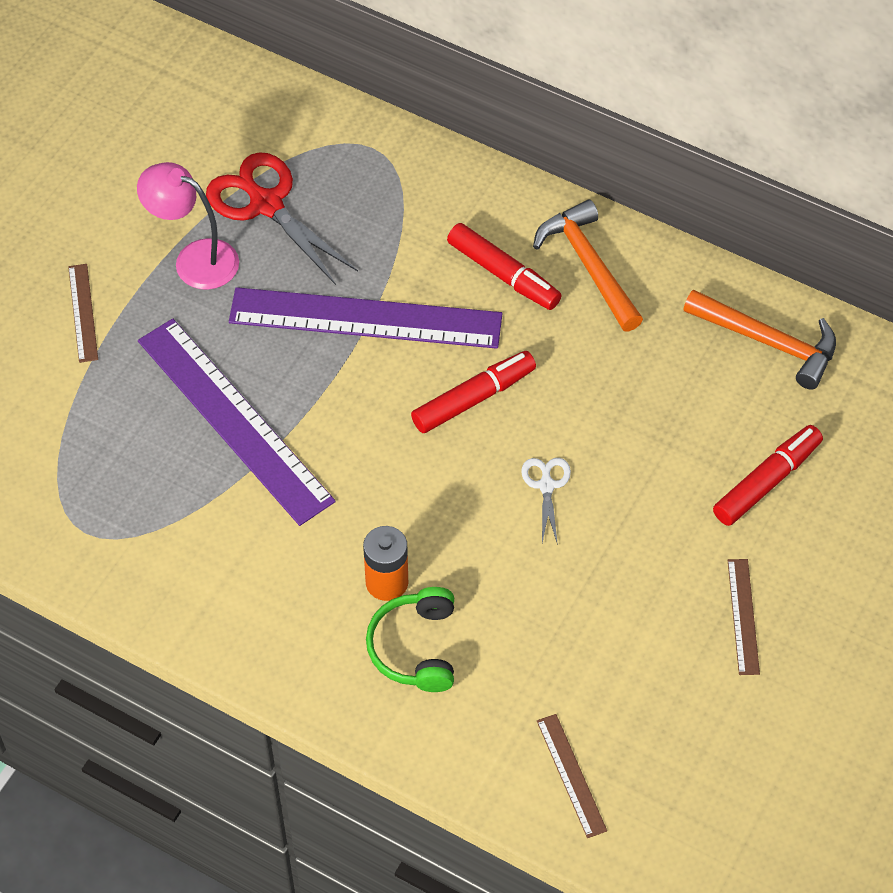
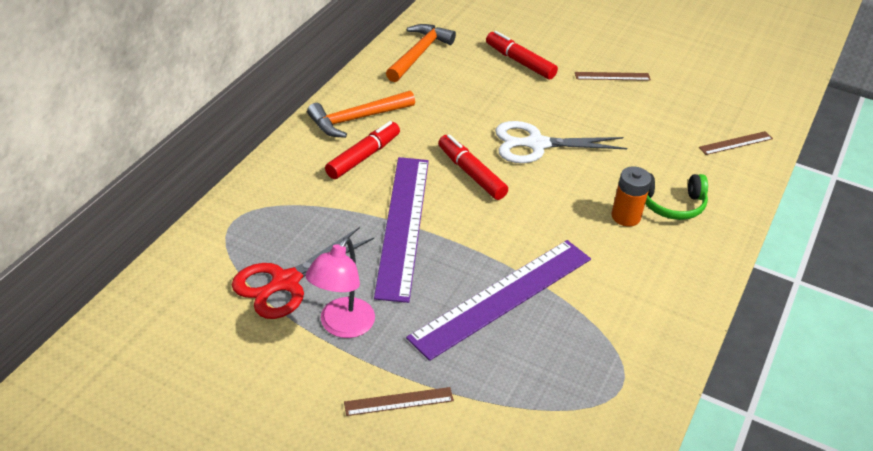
camera: 95 degrees left, 15 degrees down
(546, 486) = (537, 144): white scissors -> white scissors, size x1.97

